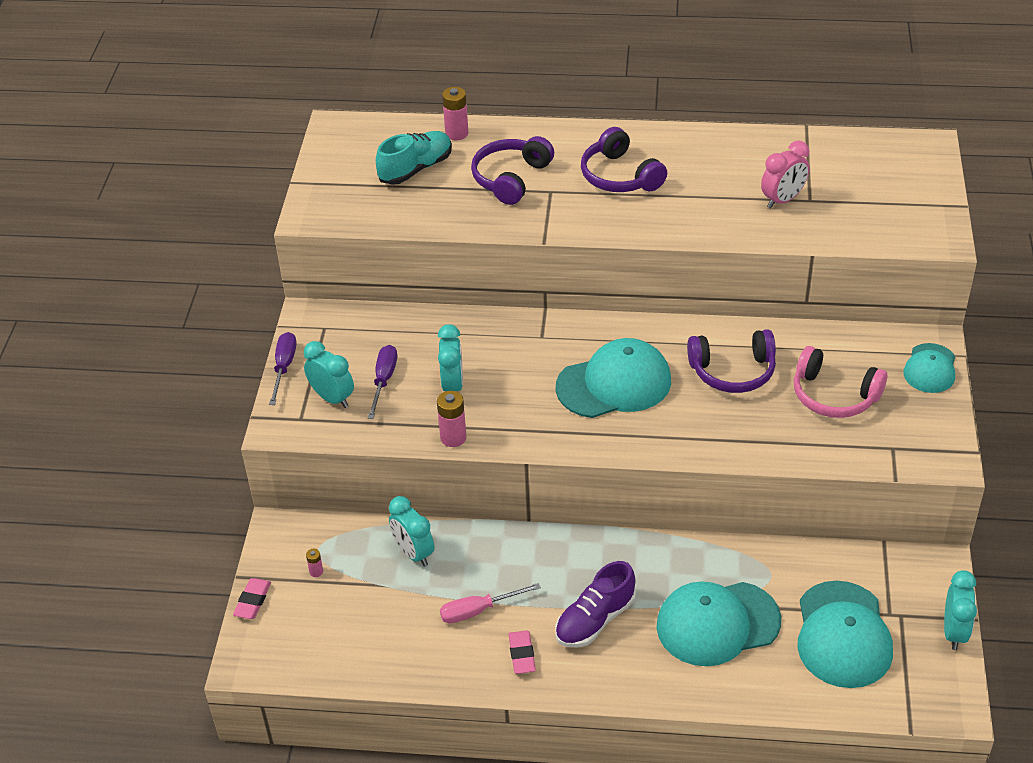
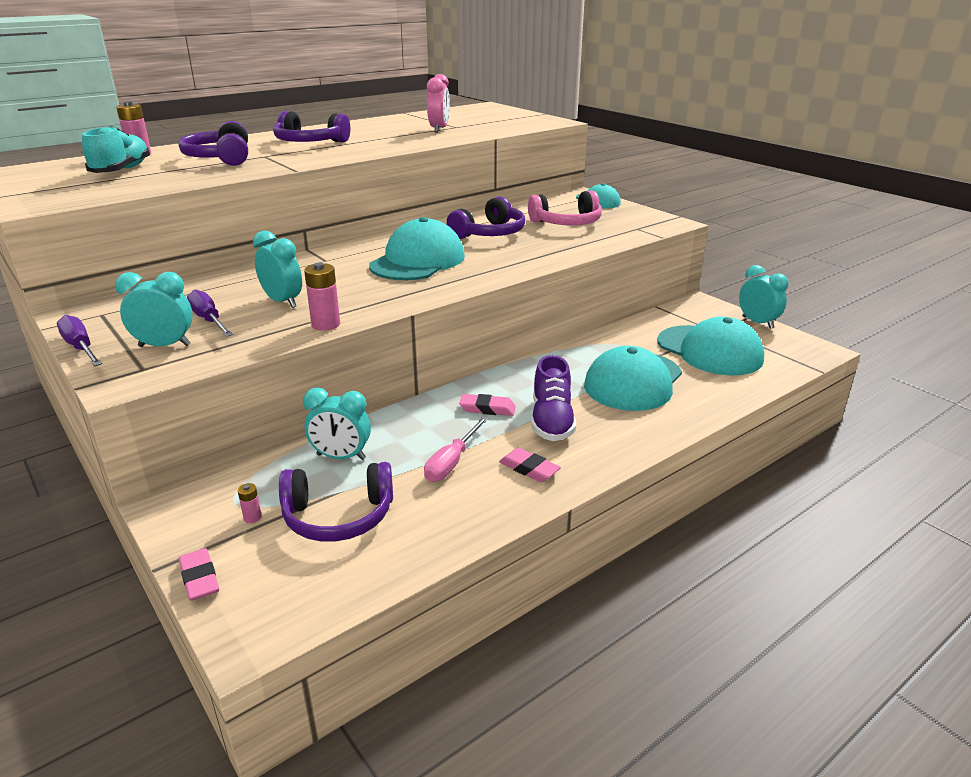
camera: 45 degrees left, 15 degrees down
(363, 607) = (338, 516): none -> purple headphones
(562, 573) = (487, 409): none -> pink eraser

